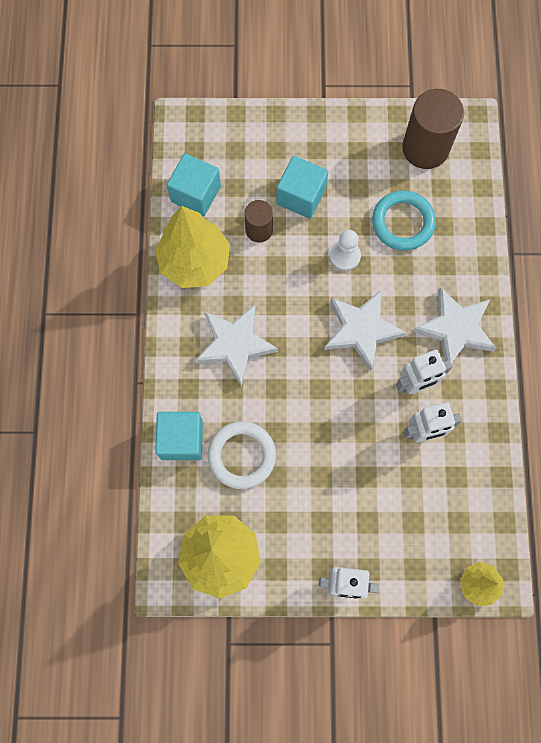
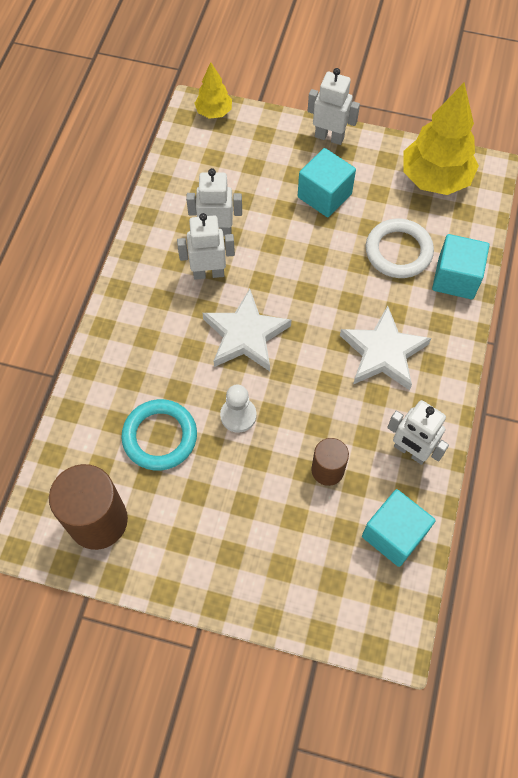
camera: 165 degrees left, 10 degrees down
(195, 262) = (410, 451): yellow tree -> white robot
(301, 196) = (267, 498): turquoise cube -> turquoise cube (324, 195)
(455, 329) = (148, 313): white star -> none

